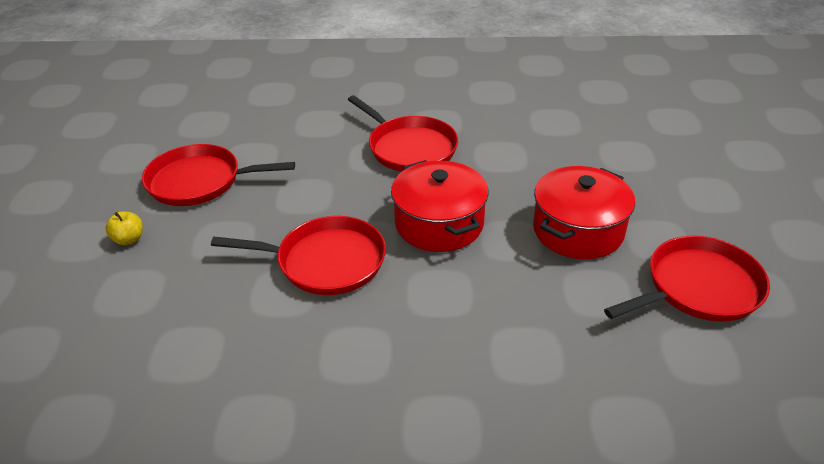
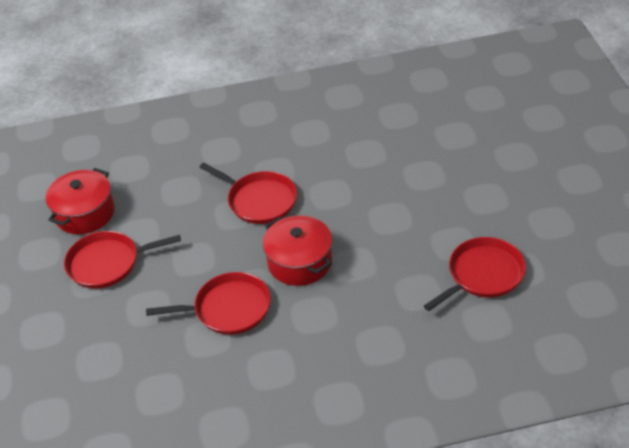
camera: 10 degrees left, 5 degrees up
(129, 239) = (77, 322): yellow apple -> none
(578, 230) = (398, 247): red pot -> red pot (85, 213)

